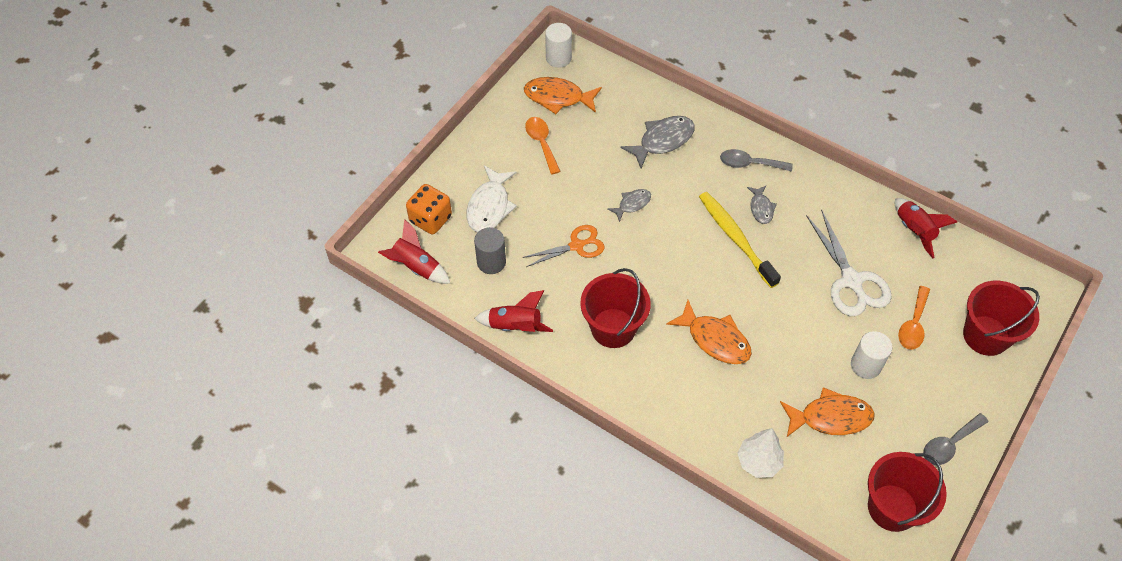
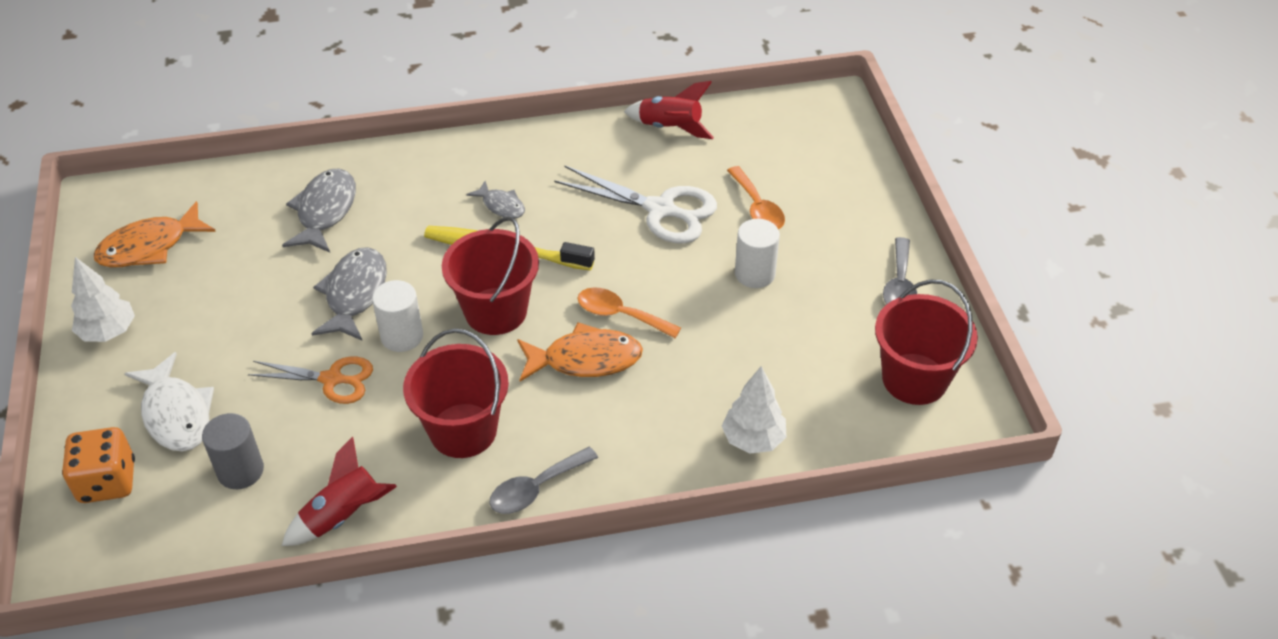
camera: 45 degrees left, 10 degrees down
(416, 267) = (142, 548): red rocket -> none
(498, 135) = (109, 332): none -> white tree
(541, 143) = (176, 305): orange spoon -> orange spoon (620, 315)
(558, 58) = (108, 207): white cylinder -> white cylinder (402, 336)
(576, 246) = (331, 379): orange scissors -> orange scissors turned 75 degrees clockwise
(632, 204) = (354, 294): grey fish -> grey fish, size x1.74
(749, 164) = (445, 173): grey spoon -> grey spoon (536, 488)
(830, 417) = (774, 344): orange fish -> none
(986, 335) = (828, 172): red bucket -> red bucket (496, 311)

